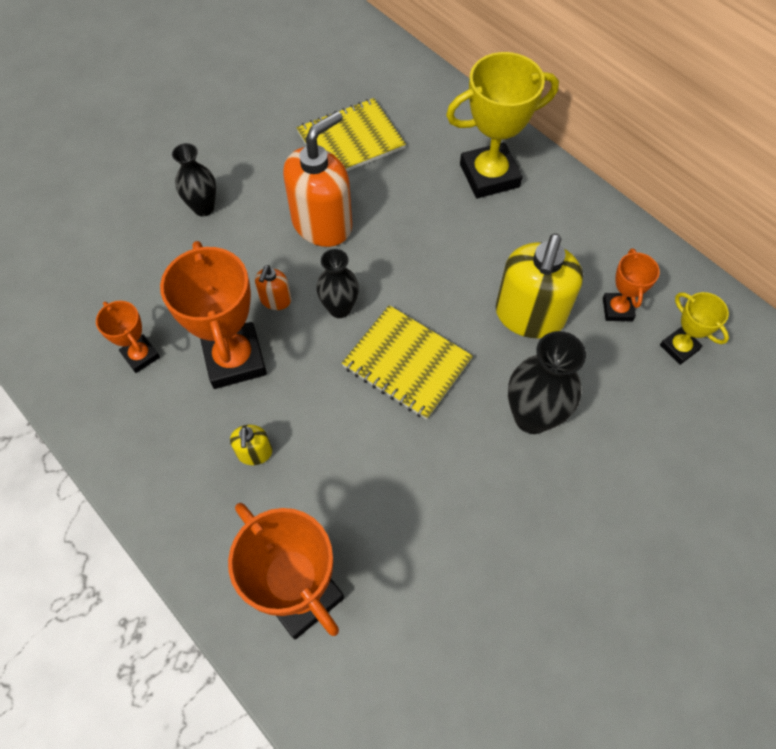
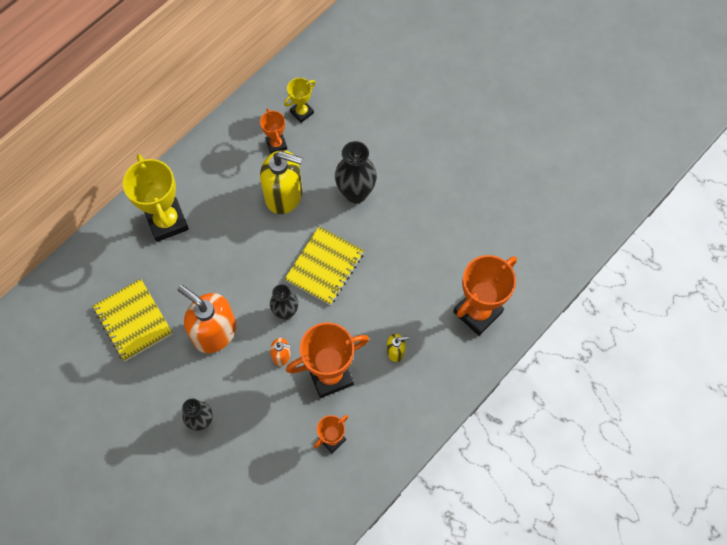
camera: 95 degrees left, 5 degrees up
(617, 309) = (276, 144): orange trophy -> orange trophy turned 75 degrees clockwise

